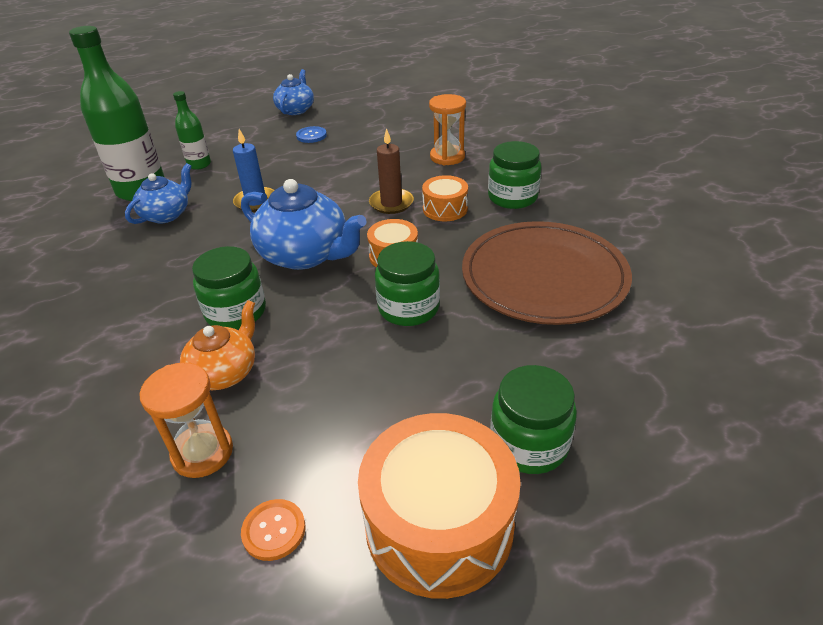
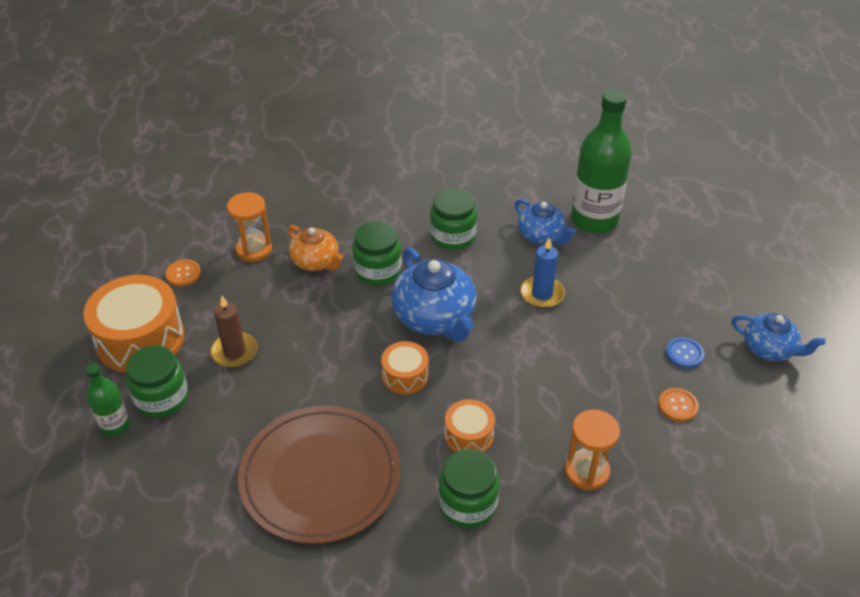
camera: 105 degrees right, 5 degrees up
(199, 164) = (636, 258): green bottle -> green bottle (115, 426)
(305, 255) = (435, 318): blue teapot -> blue teapot turned 75 degrees counterclockwise
(365, 133) = (677, 405): none -> orange button
(391, 203) = (498, 394): brown candle -> brown candle (234, 352)
(408, 308) = (329, 369): green jar -> green jar (453, 236)

